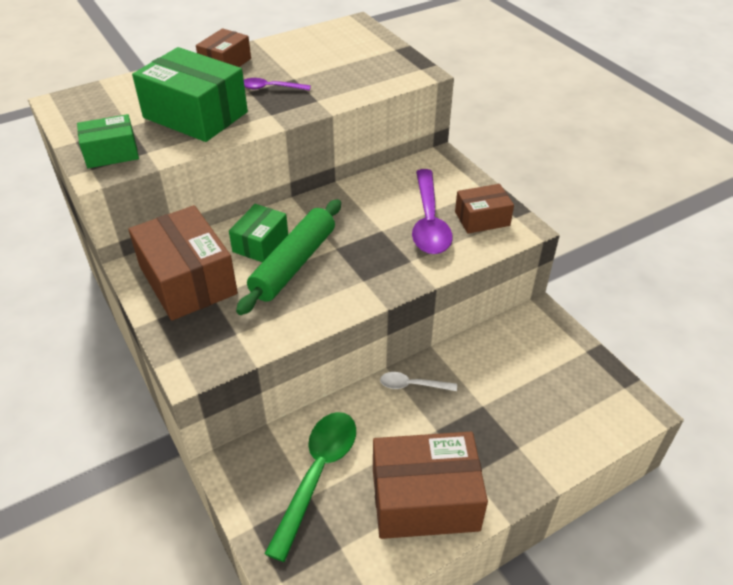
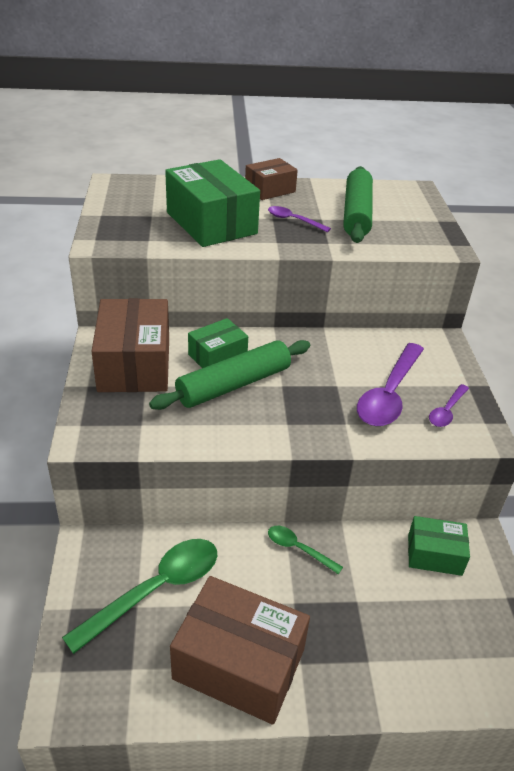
camera: 25 degrees right, 5 degrees down
(111, 153) = (120, 232): green box -> green box (434, 555)
(322, 64) = (356, 214): none -> green rolling pin
(412, 385) = (298, 549): white spoon -> green spoon
(482, 218) = (447, 411): brown box -> purple spoon

